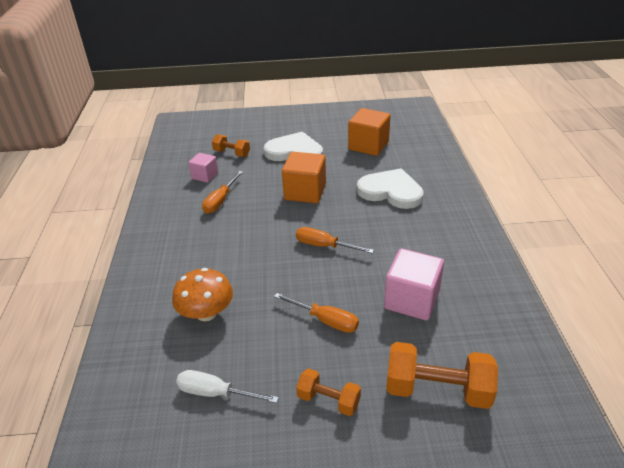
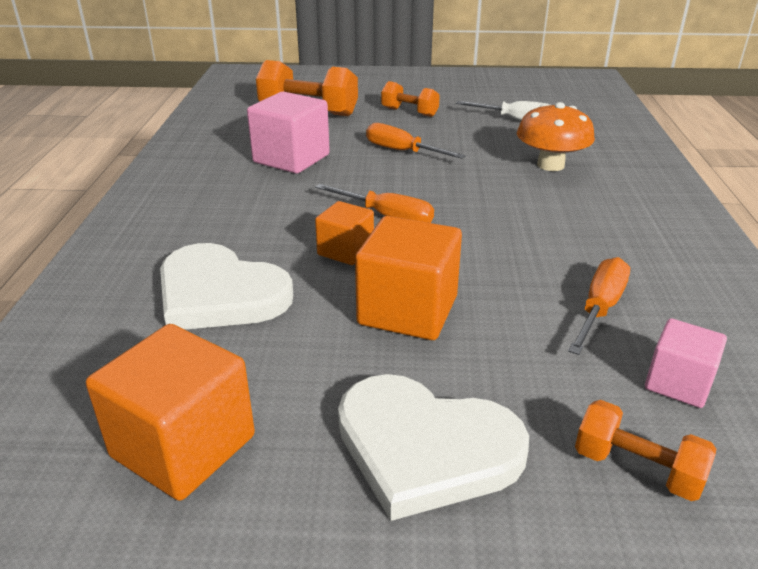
camera: 175 degrees left, 5 degrees down
(341, 219) = (345, 251): none -> orange cube

